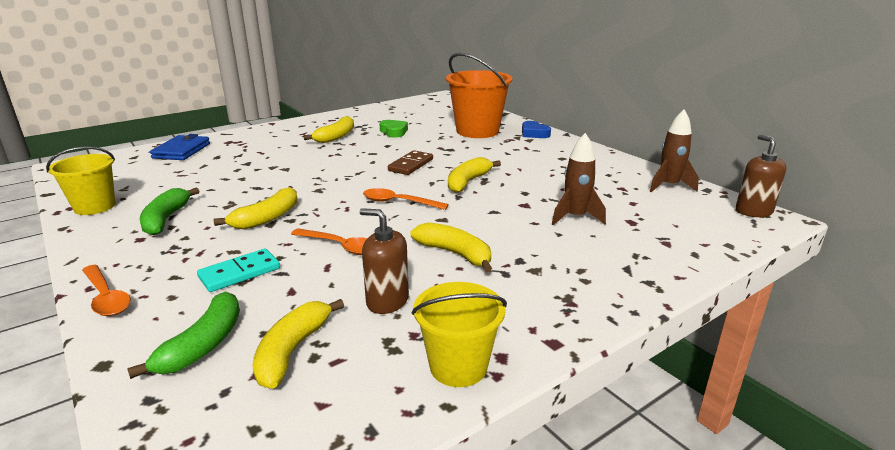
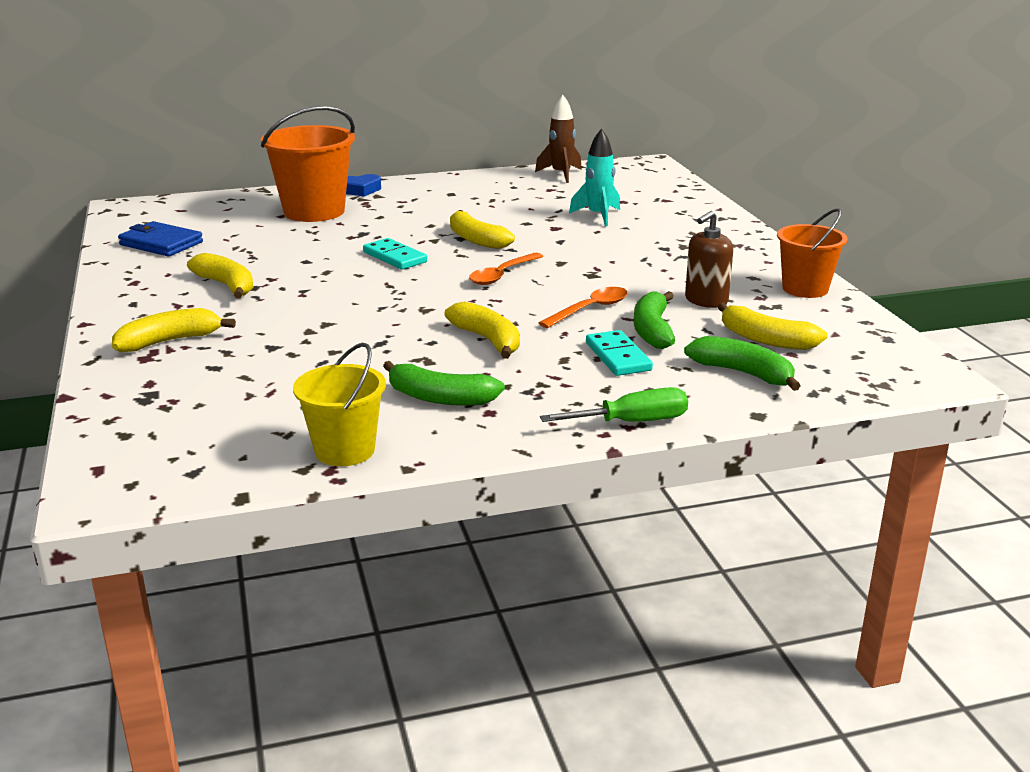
camera: 70 degrees left, 0 degrees up
(106, 297) = (632, 422): orange spoon -> green screwdriver
(182, 151) = (145, 394): blue wallet -> blue wallet (161, 243)
(301, 281) = (652, 330): none -> green banana
(394, 132) = (254, 252): green heart -> none
(410, 165) = (394, 257): brown domino -> turquoise domino
(455, 254) = (637, 267): yellow banana -> yellow banana (169, 341)
(458, 366) = (805, 289): yellow bucket -> orange bucket
(575, 217) = (598, 216): brown rocket -> turquoise rocket
(753, 211) = (632, 164): brown soap dispenser -> none

